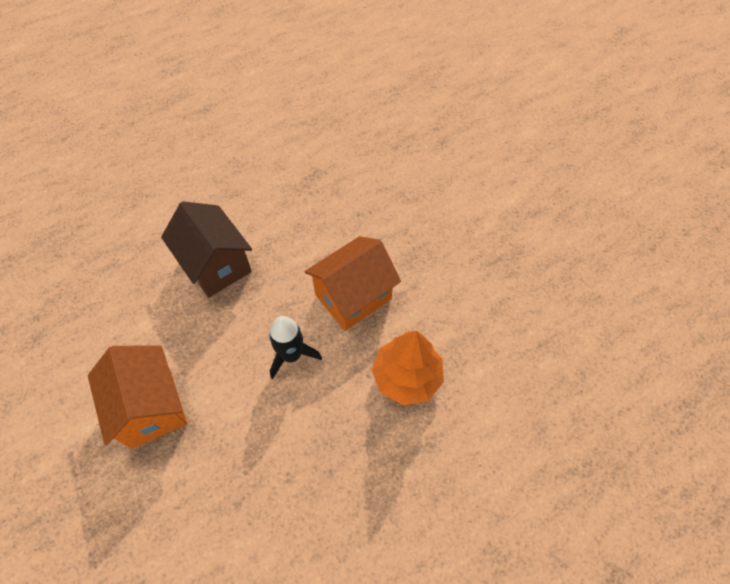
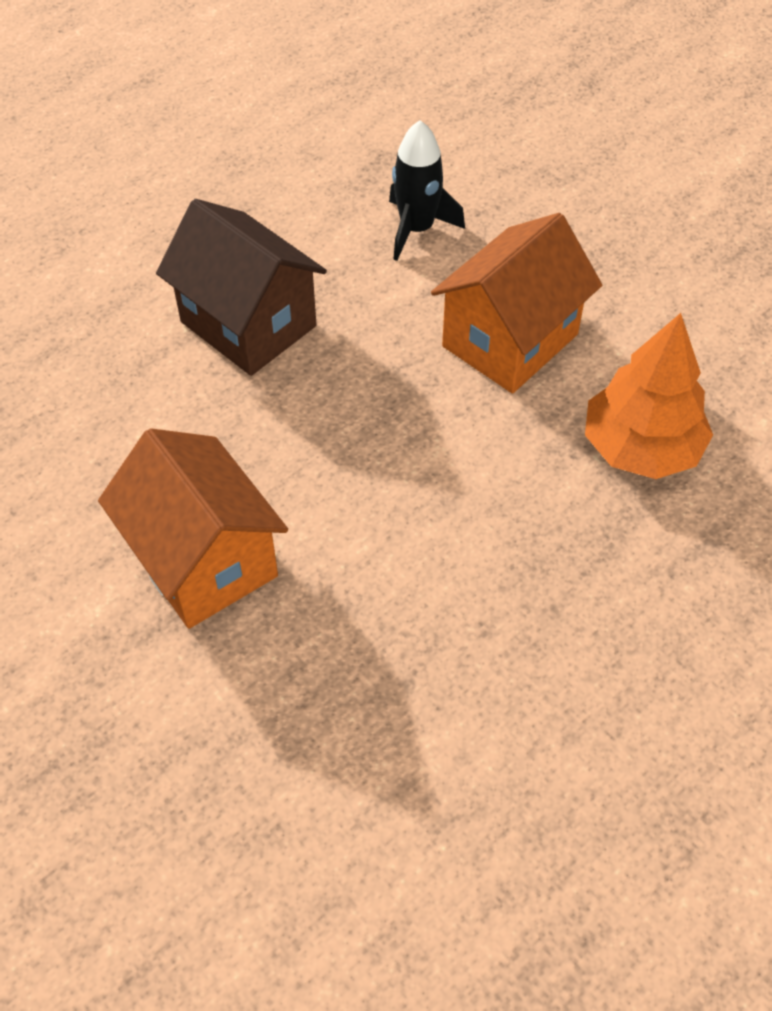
camera: 10 degrees left, 5 degrees down
(291, 355) = (430, 444): black rocket -> black rocket (417, 229)

